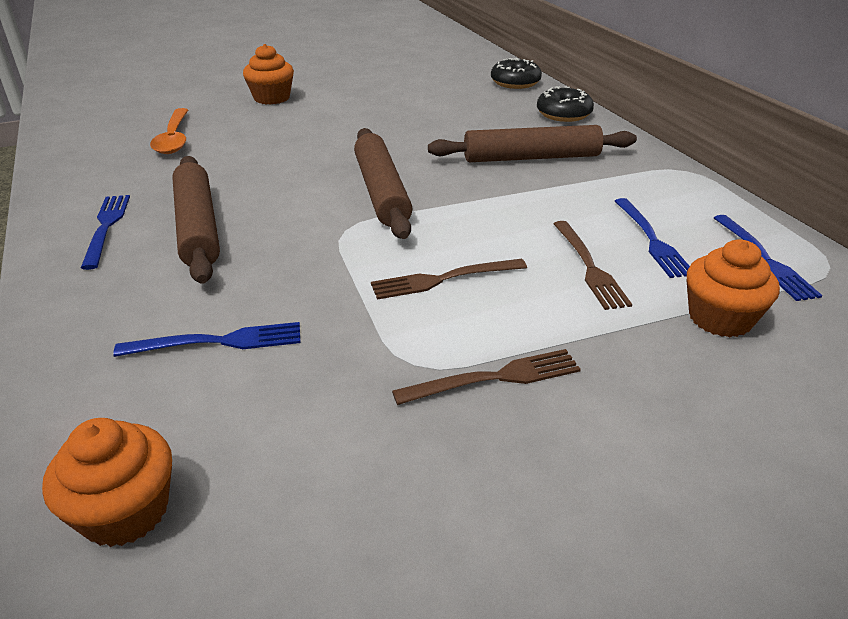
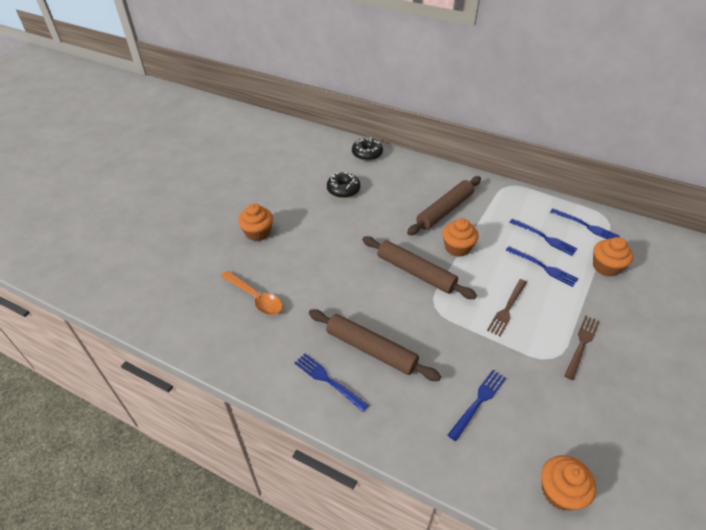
camera: 40 degrees left, 10 degrees up
(483, 194) = (457, 248): none -> orange cupcake
(563, 114) = (419, 169): black donut -> black donut (343, 190)
(590, 267) = (544, 267): brown fork -> blue fork

